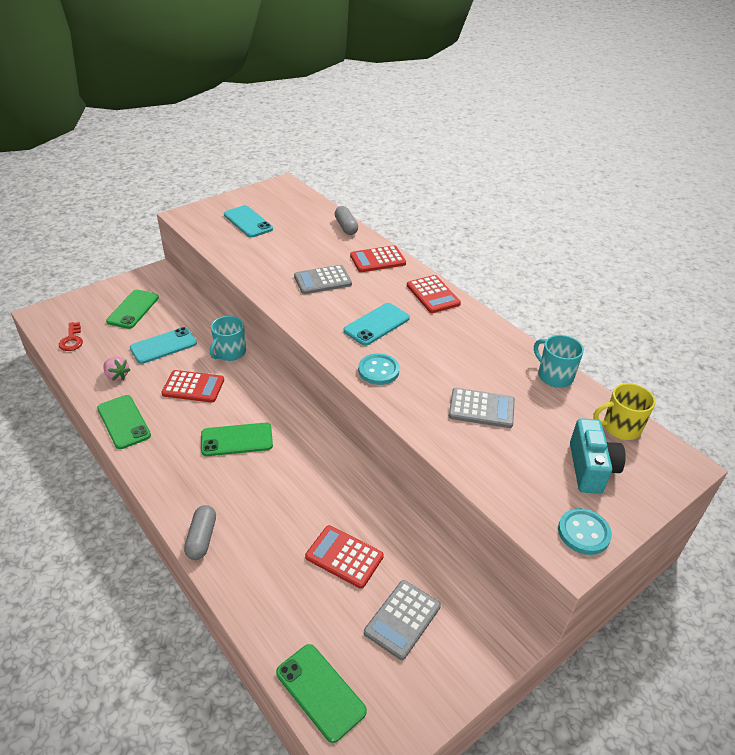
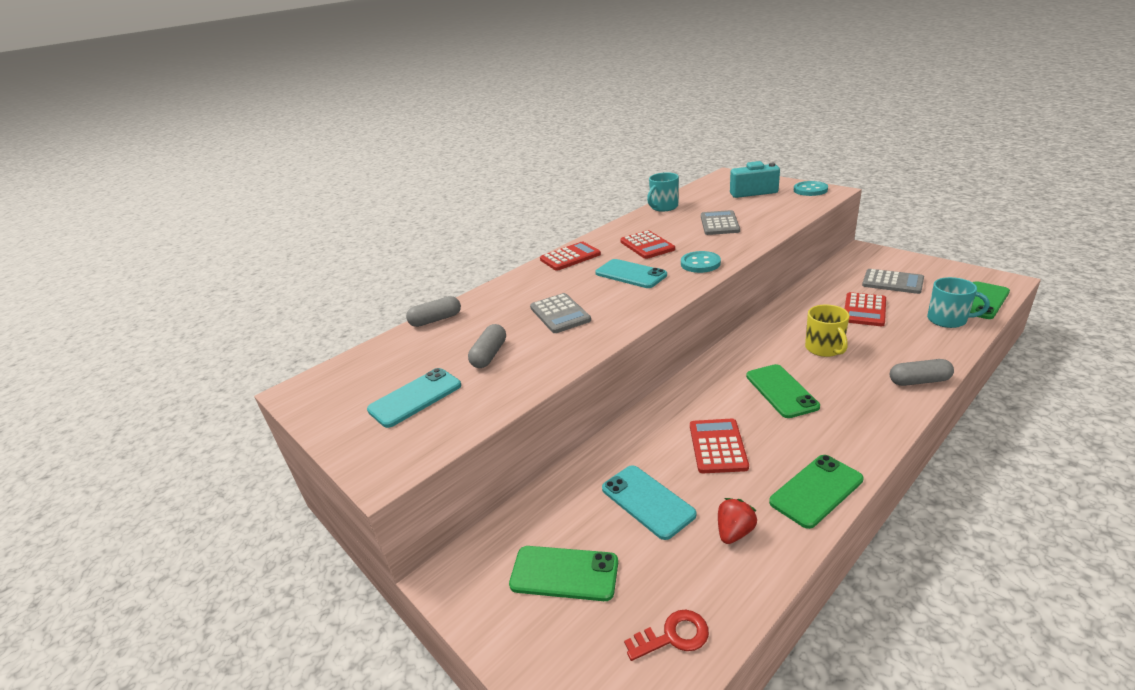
camera: 90 degrees left, 10 degrees down
(117, 376) = (734, 532): pink strawberry -> red strawberry
(230, 352) = (639, 432): turquoise mug -> turquoise mug (948, 320)
(281, 248) = (489, 355): none -> grey capsule
(377, 260) = (510, 290): red calculator -> red calculator (647, 245)
(620, 427) = (705, 188): yellow mug -> yellow mug (824, 348)

